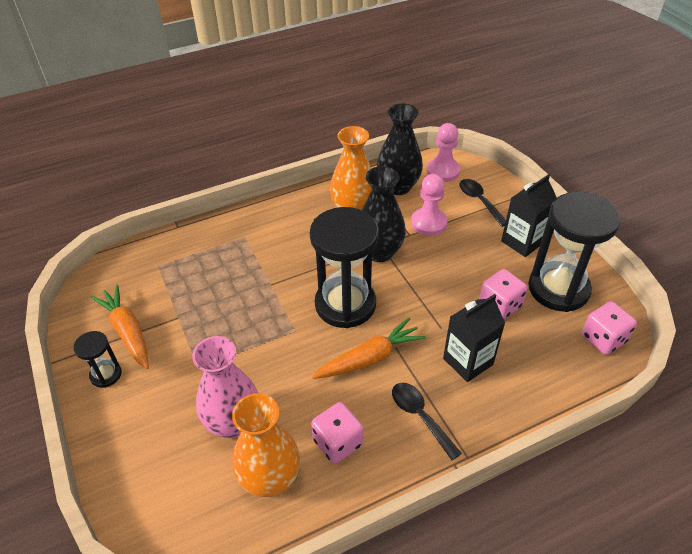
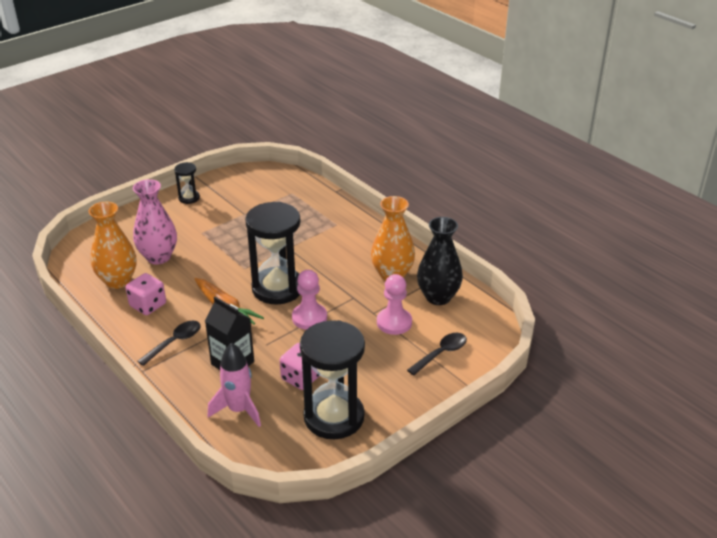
camera: 75 degrees right, 10 degrees down
(127, 331) = (226, 196): orange carrot -> none
(379, 252) = (344, 298): black vase -> none
(443, 171) = (477, 324): pink pawn -> pink pawn (309, 318)
(522, 242) = (391, 388): black carton -> none
(544, 364) = (239, 410): none -> pink rocket
(603, 339) = (277, 450): pink dice -> none

